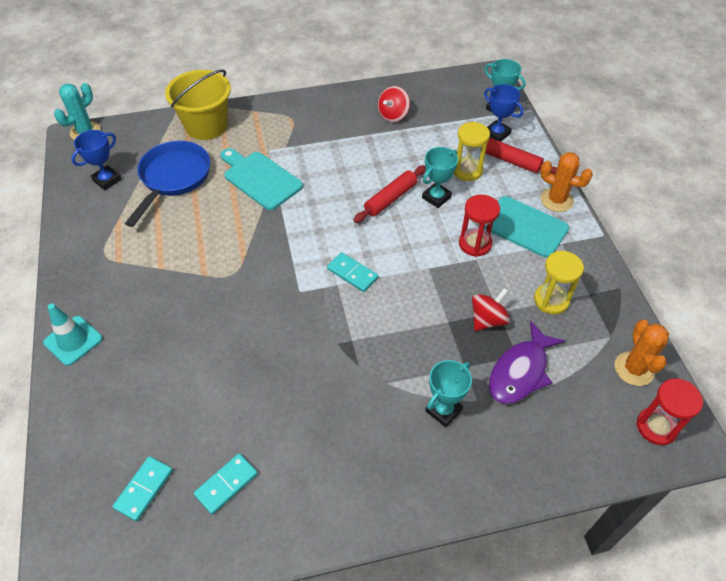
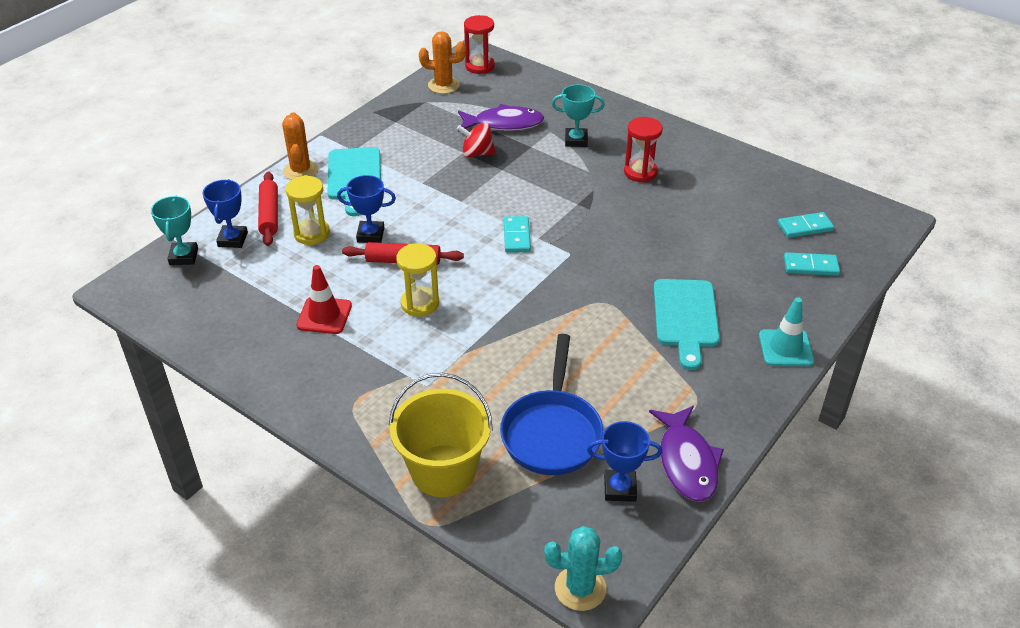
camera: 130 degrees left, 10 degrees down
(81, 218) = (687, 462): none -> purple fish
(173, 178) = (552, 432): blue pan -> blue pan turned 60 degrees counterclockwise
(226, 484) = (749, 196): turquoise domino -> turquoise domino (810, 266)
(260, 178) = (475, 363): turquoise cutting board -> turquoise cutting board (685, 317)
(375, 139) = (324, 315): none -> red traffic cone
(393, 115) = (268, 324): red spinning top -> none
(436, 197) = (370, 235): turquoise trophy -> blue trophy
(475, 244) = (405, 190): red hourglass -> red hourglass (640, 172)
(551, 300) = (422, 134): yellow hourglass -> yellow hourglass (420, 303)
(634, 369) = (443, 85): orange cactus -> orange cactus turned 45 degrees clockwise

